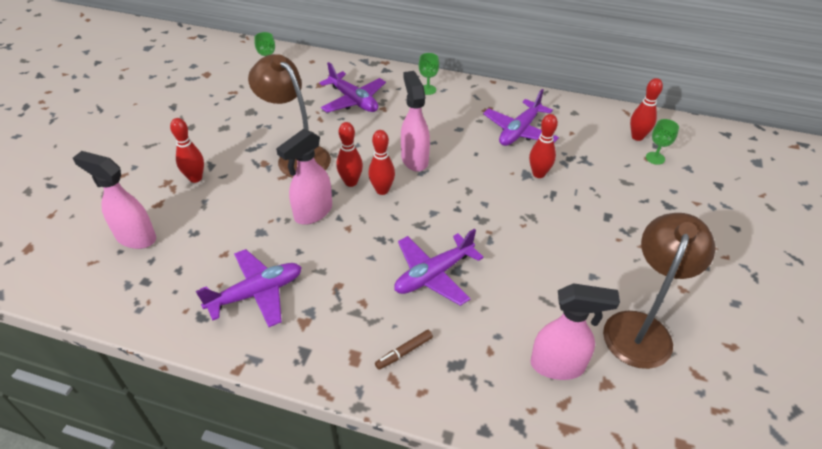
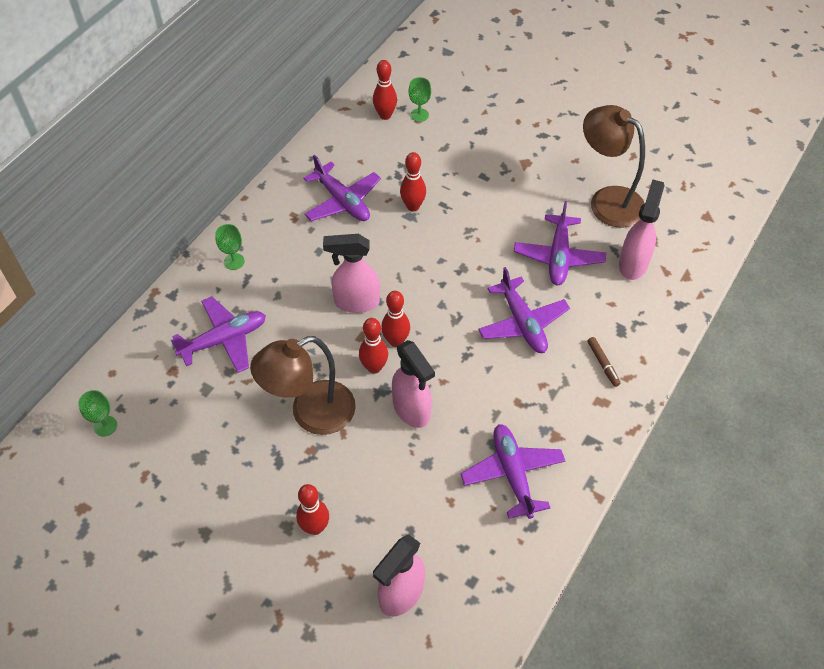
camera: 75 degrees left, 10 degrees up
(533, 292) = (558, 256): none -> purple plane

